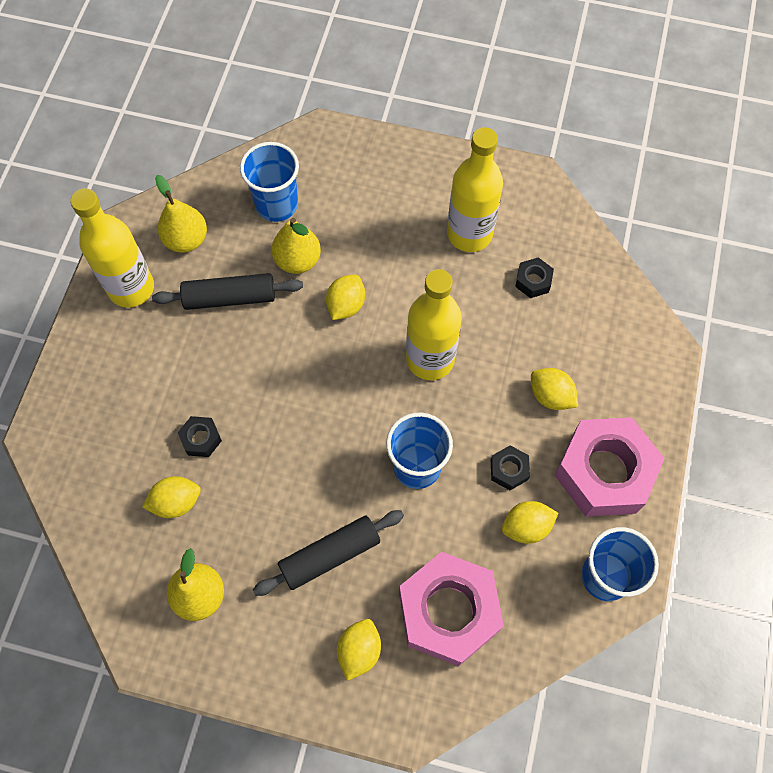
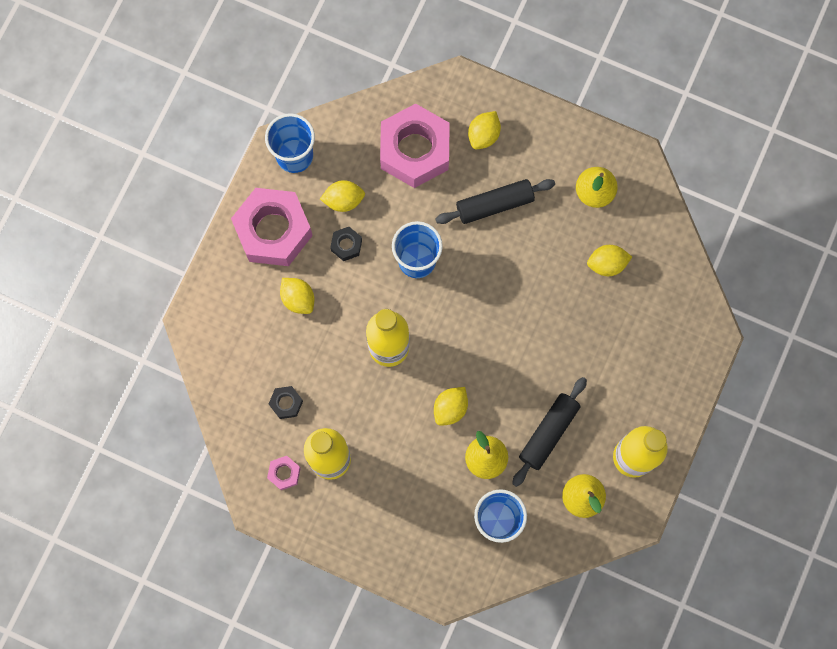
camera: 170 degrees left, 10 degrees up
(201, 439) = (583, 311): black nut -> none
(230, 298) = (548, 433): black rolling pin -> black rolling pin turned 60 degrees counterclockwise
(515, 213) = (284, 473): none -> pink nut

